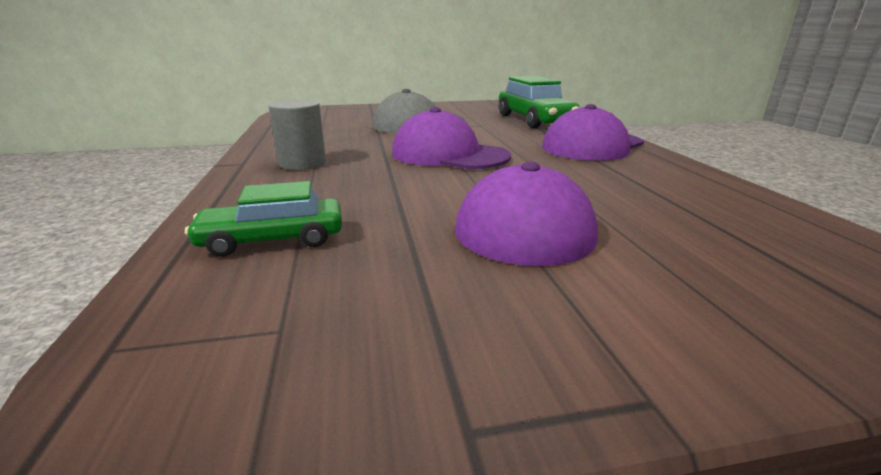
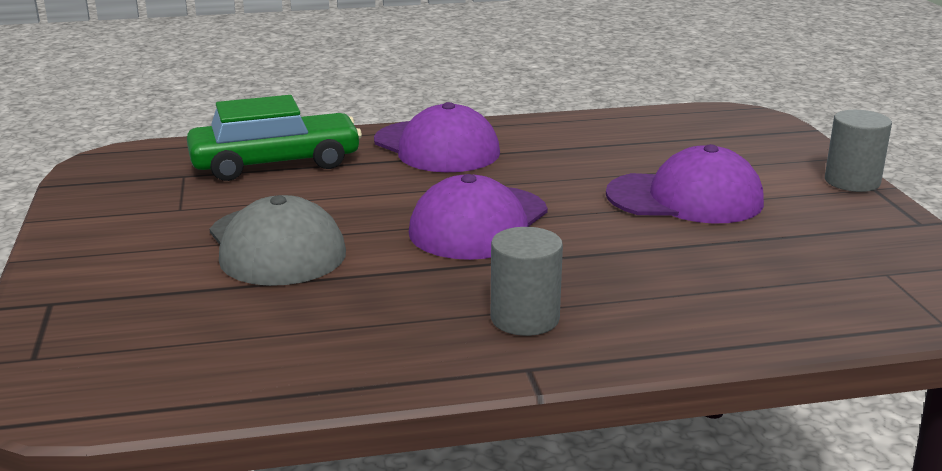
camera: 90 degrees left, 0 degrees up
(273, 240) = (771, 297): green car -> none
(672, 373) = (852, 181): none -> grey cylinder

